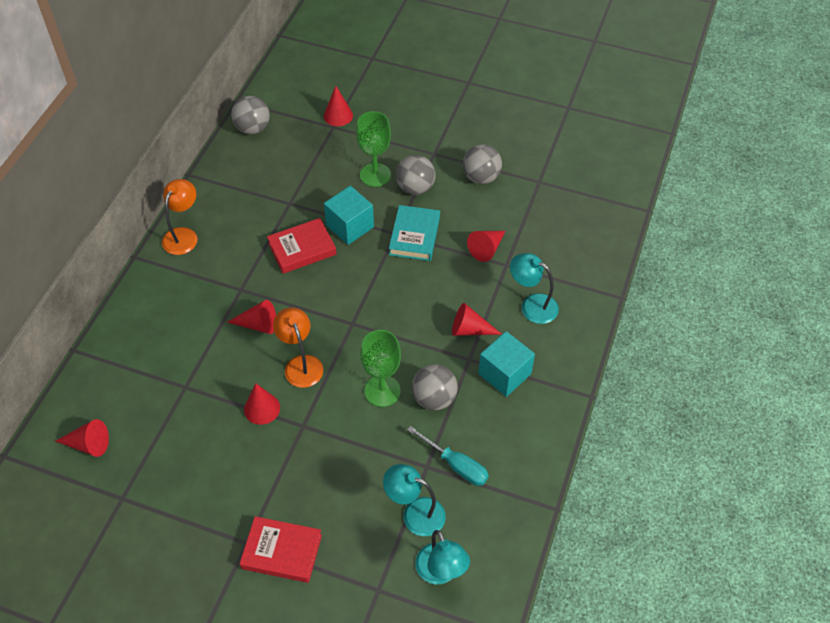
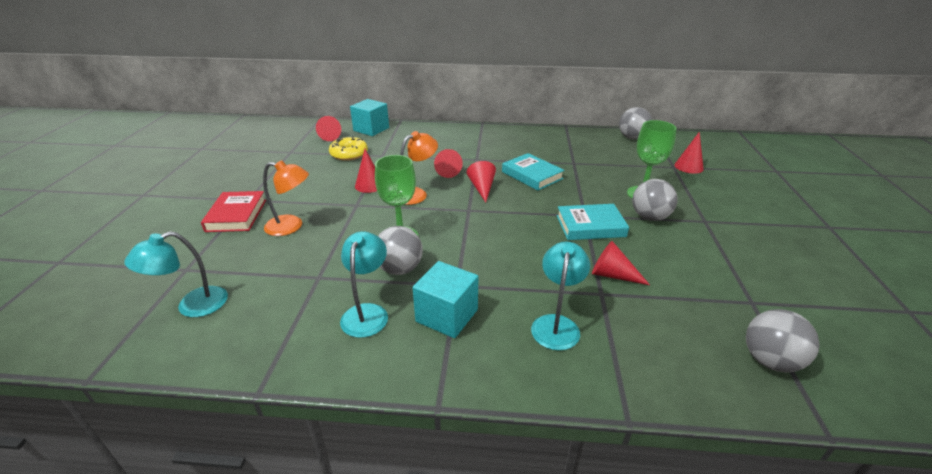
camera: 75 degrees right, 20 degrees down
(164, 425) = (349, 154): none -> yellow donut
(183, 235) = (511, 133): orange lamp -> orange lamp (291, 226)
(302, 249) = (532, 175): red book -> turquoise book
(350, 226) = (573, 191): turquoise cube -> turquoise cube (371, 129)
(415, 513) = (264, 278): turquoise lamp -> turquoise lamp (367, 313)
(456, 465) = (320, 297): turquoise screwdriver -> none
(469, 329) = (495, 279): red cone -> red cone (482, 188)
(481, 177) = (708, 256): grey ball -> grey ball (770, 360)

